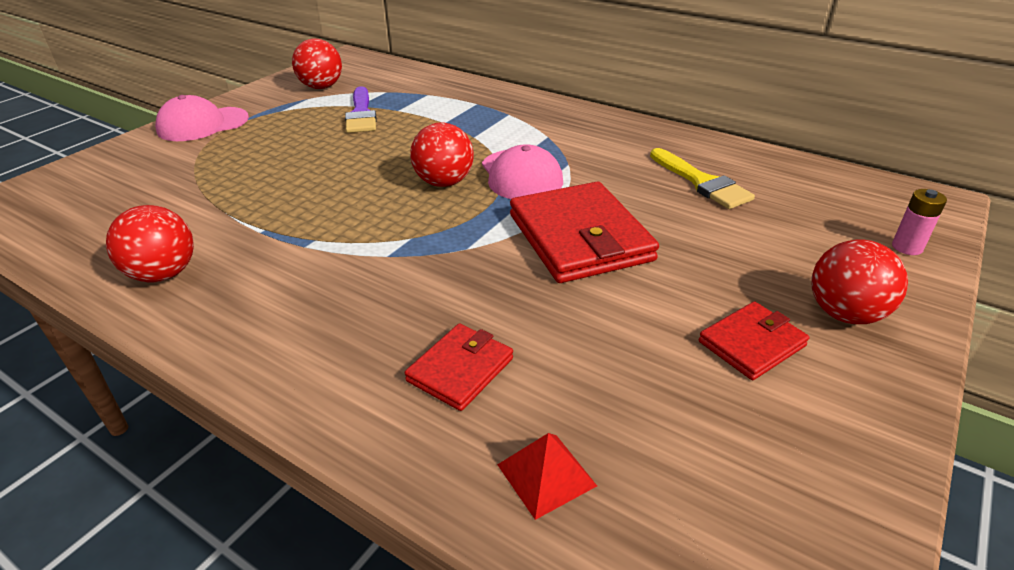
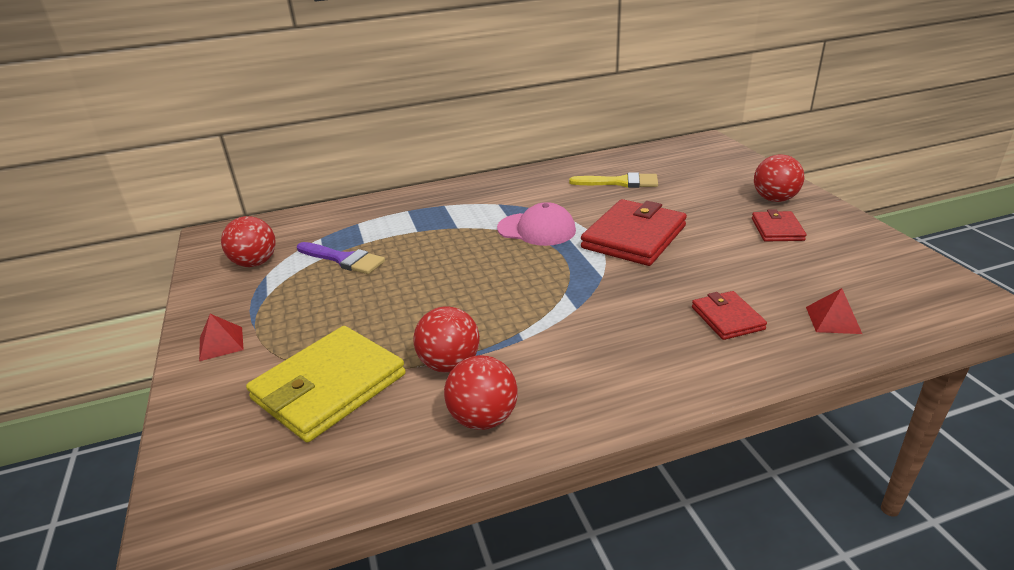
camera: 50 degrees left, 5 degrees down
(171, 187) = (329, 386): none -> yellow wallet
(202, 124) = (221, 343): pink cap -> red pyramid
(444, 182) = (507, 258): red ball -> red ball (450, 364)
(579, 237) = (634, 237): red wallet -> red wallet turned 75 degrees counterclockwise
(907, 247) = (738, 163): pink battery -> none

